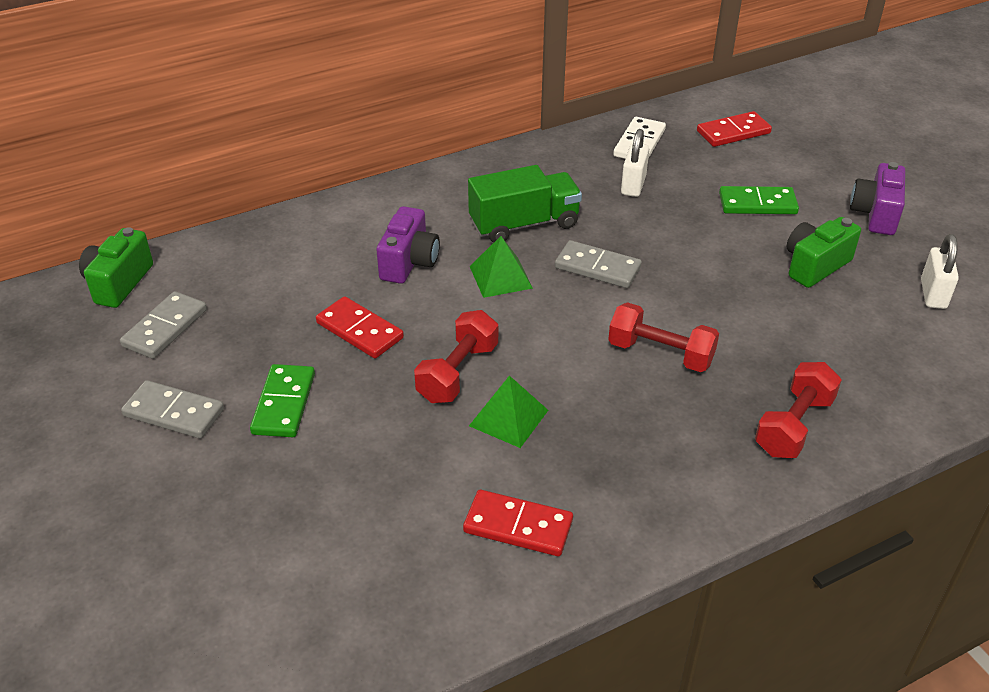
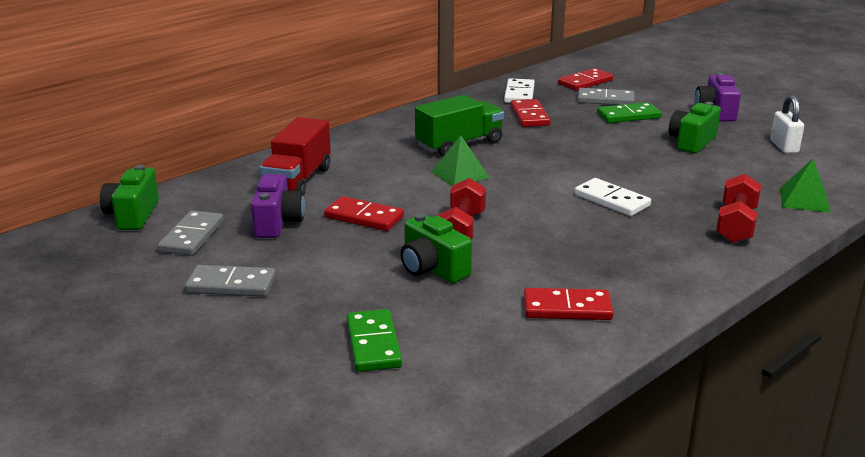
camera: 15 degrees left, 15 degrees down
(283, 403) = (326, 266): green domino -> green domino (373, 344)
(314, 256) = (298, 180): none -> red truck
(397, 430) = (432, 269): none -> green camera
(409, 262) = (380, 175): purple camera -> purple camera (278, 223)
(509, 418) = (518, 249): green pyramid -> green pyramid (804, 200)
(597, 268) = (532, 161): grey domino -> grey domino (605, 100)
(633, 185) = (530, 116): white padlock -> red domino
(660, 353) = (612, 200): red dumbbell -> white domino

